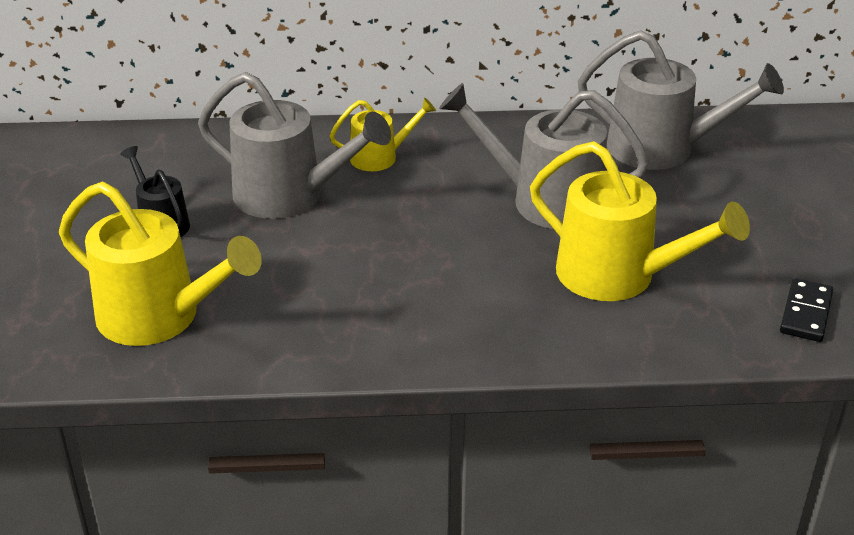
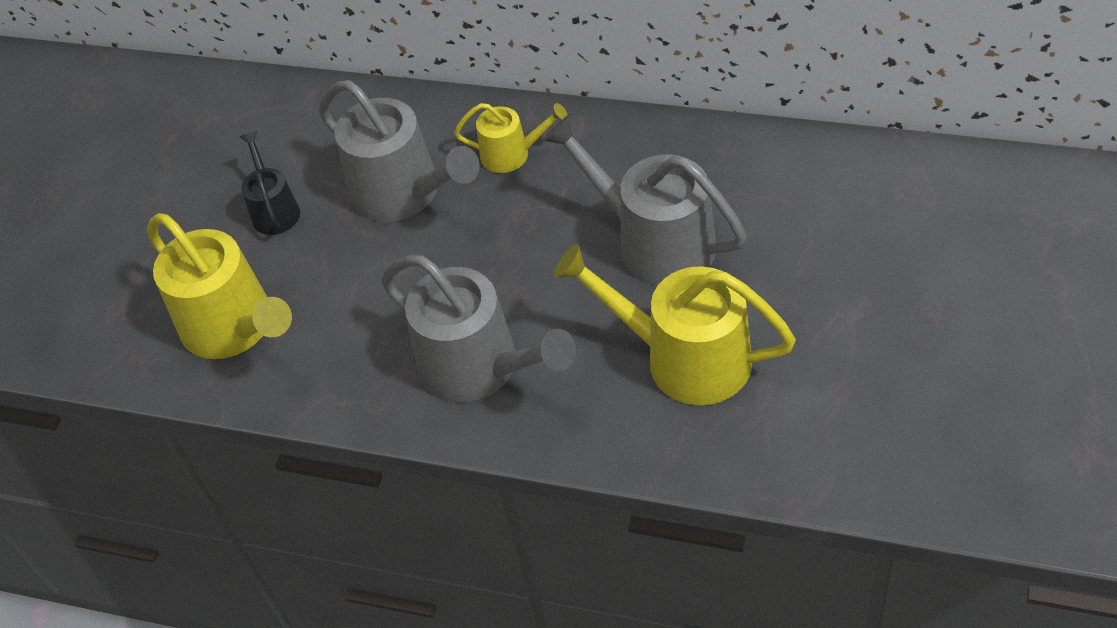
camera: 25 degrees right, 15 degrees up
(618, 276) = (684, 358): yellow watering can -> yellow watering can turned 150 degrees clockwise
(662, 149) = (815, 187): grey watering can -> grey watering can (480, 368)
(805, 313) = (857, 445): black domino -> none

